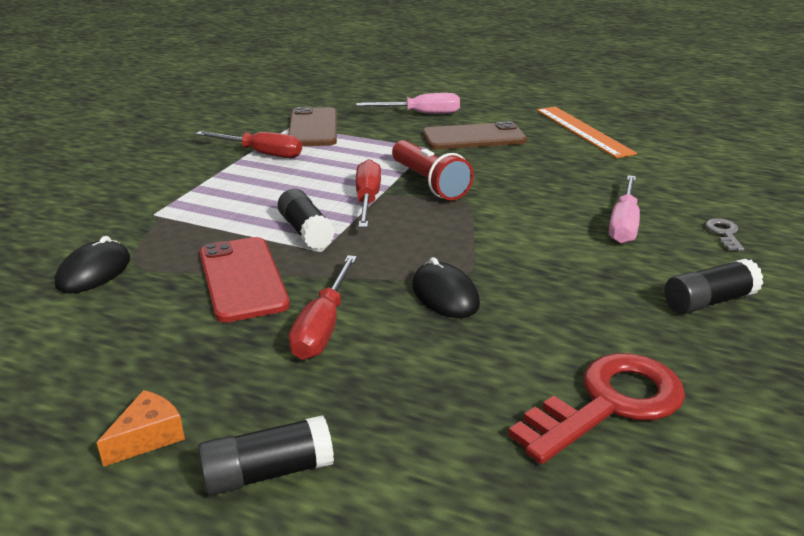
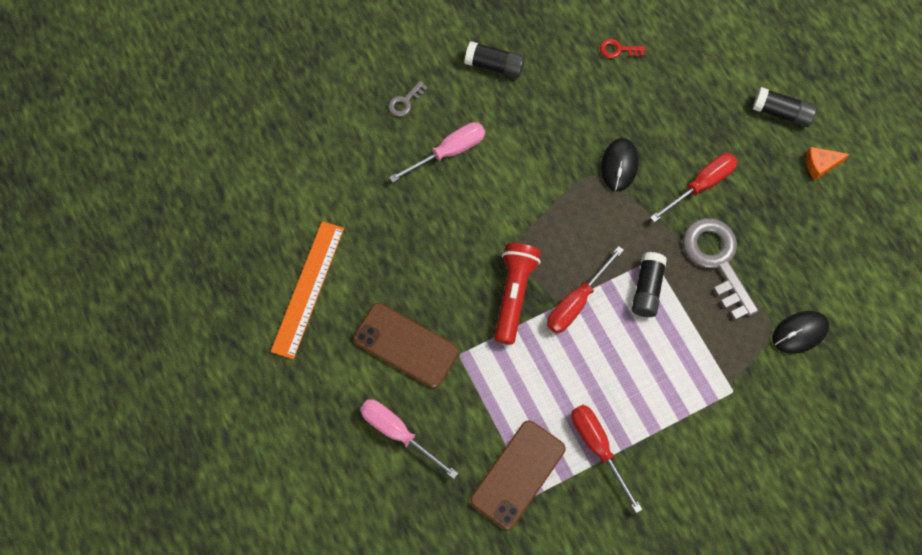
camera: 140 degrees left, 40 degrees up
(243, 279) = (717, 261): red phone -> grey key
(608, 404) = (618, 50): red key -> red key, size x0.44

